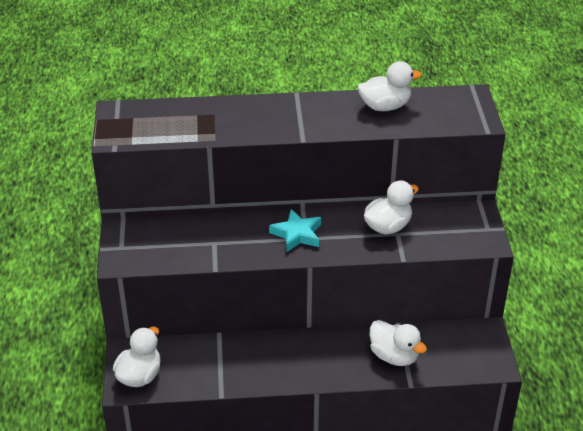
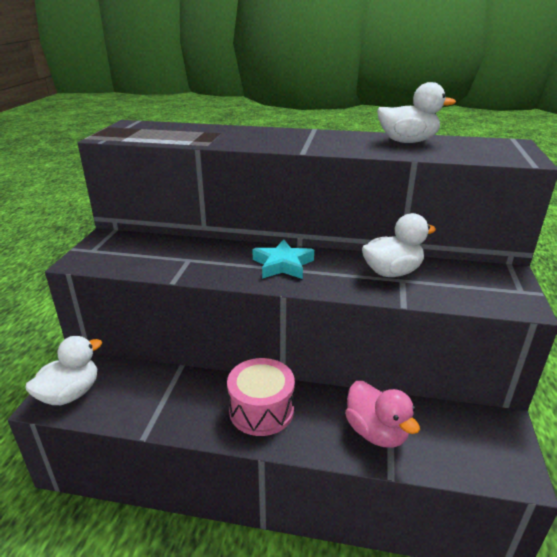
camera: 15 degrees right, 10 degrees down
(302, 357) = (261, 410): none -> pink drum
(394, 356) = (376, 432): white duck -> pink duck

